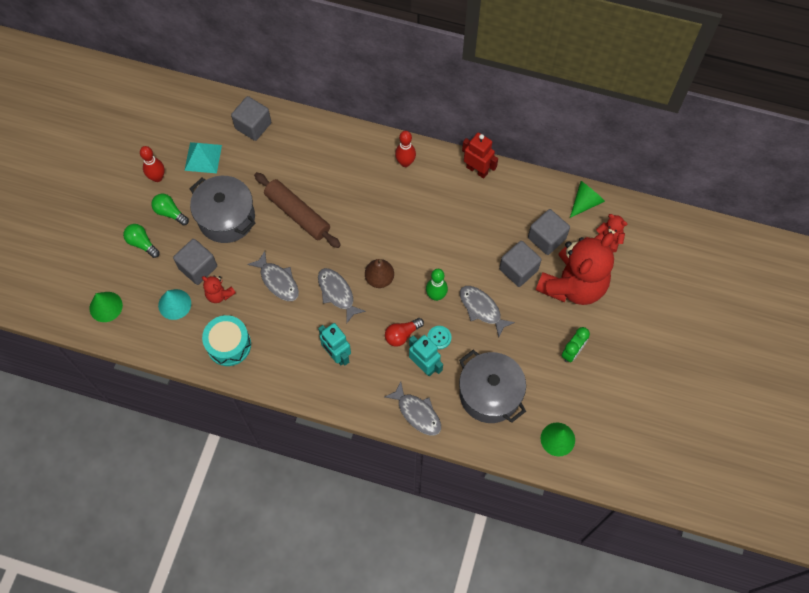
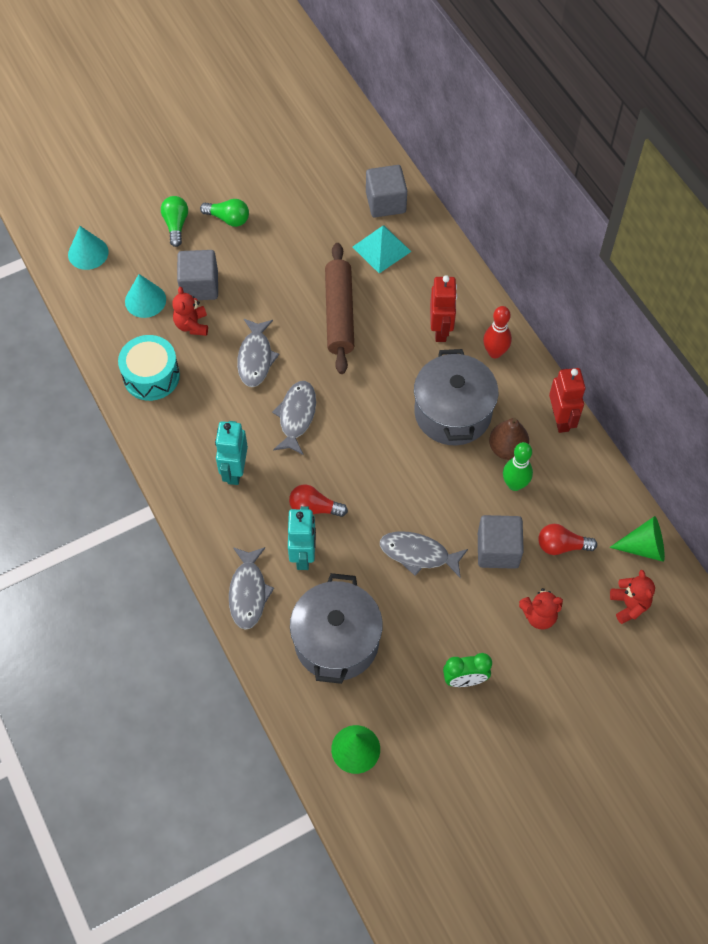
camera: 45 degrees right, 5 degrees down
(106, 306) = (88, 253): green cone -> turquoise cone
(157, 177) = (251, 180): red bowling pin -> none
(170, 213) = (228, 219): green light bulb -> green light bulb turned 120 degrees clockwise
(203, 157) = (310, 194): turquoise pyramid -> turquoise pyramid (381, 249)
(226, 218) = (271, 264): grey pot -> grey pot (452, 413)
(363, 175) = (440, 330): none -> red robot
(379, 278) = (350, 437): brown pear -> brown pear (507, 448)
(436, 295) = (387, 501): green bowling pin -> green bowling pin (514, 484)
(439, 337) = (346, 543): turquoise button -> none
(482, 309) = (418, 554): grey fish -> grey fish turned 75 degrees counterclockwise
(546, 238) = (561, 546): grey cube -> red light bulb
(573, 285) = (539, 615): red teddy bear -> red teddy bear, size x0.42

